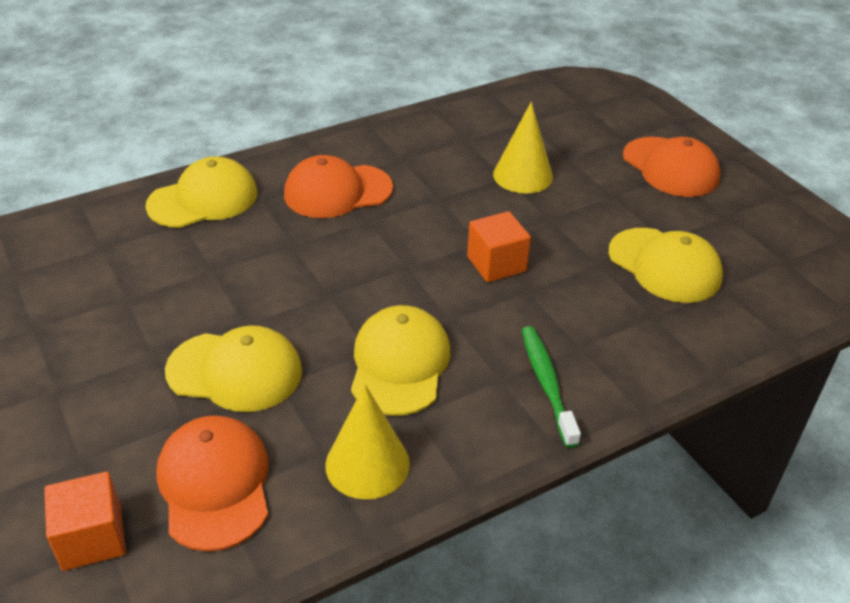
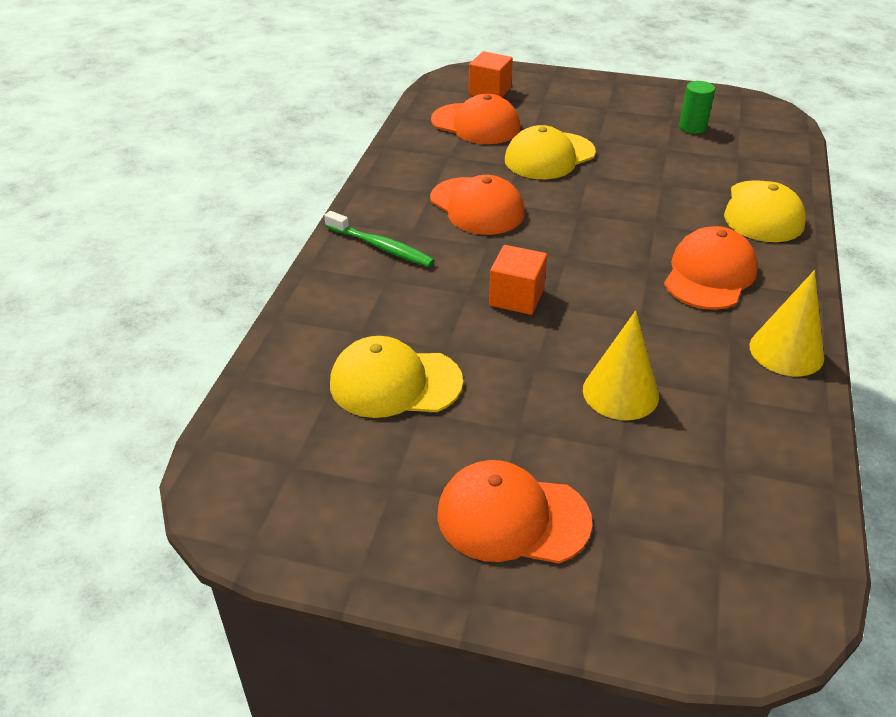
camera: 135 degrees right, 0 degrees up
(51, 302) = (692, 127): none -> green cylinder
(367, 464) = (423, 164): yellow cone -> yellow cone (786, 351)
(399, 364) = (477, 206): yellow cap -> orange cap

